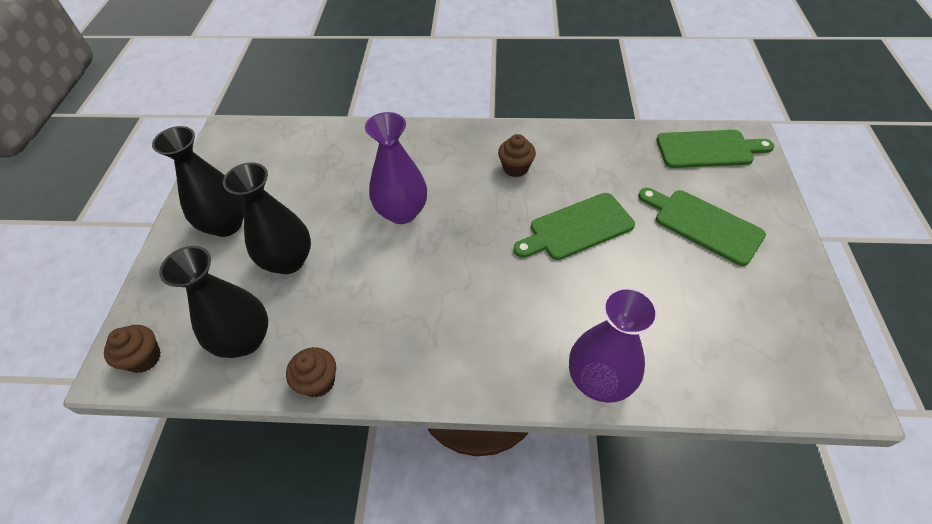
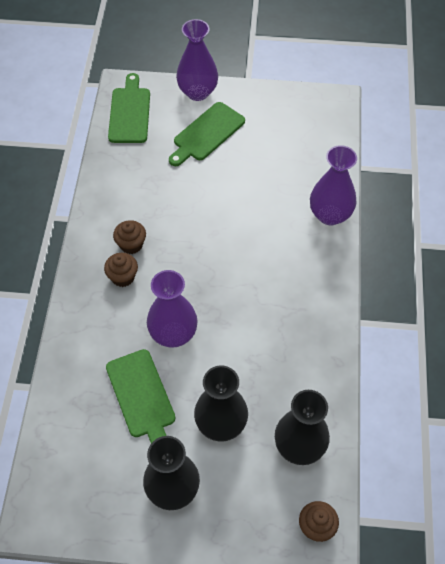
camera: 90 degrees left, 5 degrees up
(318, 381) = (334, 385): brown cupcake -> brown cupcake (123, 277)
(577, 228) = (203, 209): green cutting board -> green cutting board (142, 397)
(773, 210) = (197, 92): none -> purple vase

